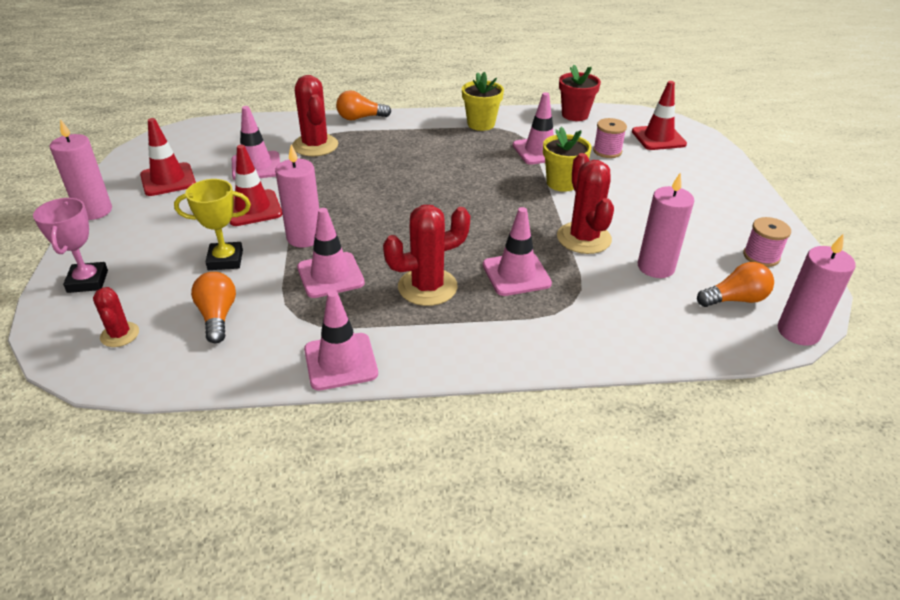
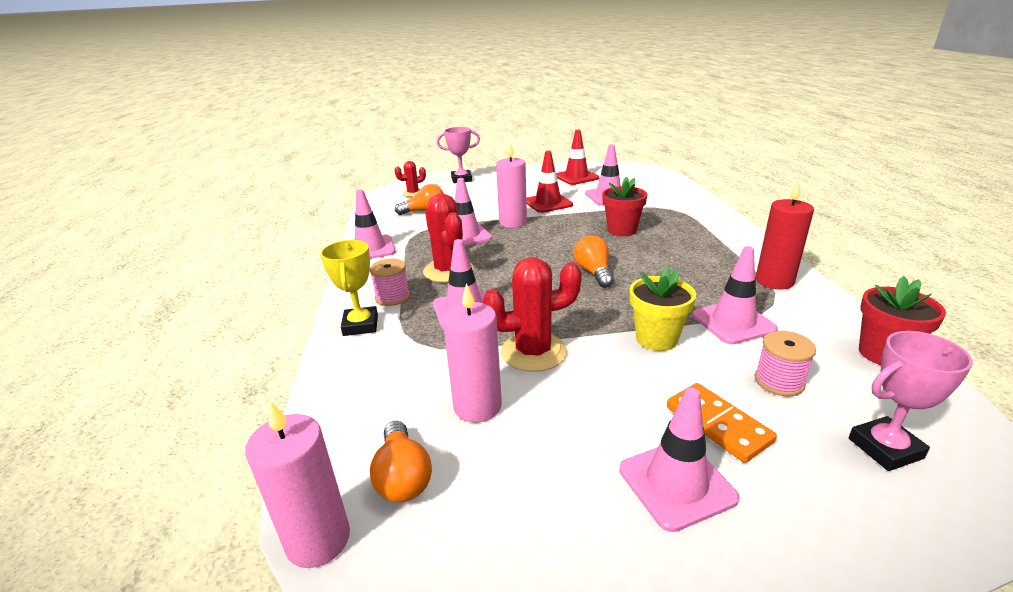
camera: 90 degrees right, 10 degrees down
(94, 211) = (532, 168): pink candle -> none
(225, 260) = (483, 205): yellow trophy -> yellow trophy (360, 325)
(315, 145) = (656, 210): red cactus -> none
(359, 171) = (622, 230): none -> red flower pot
(360, 118) = (726, 221): orange light bulb -> orange light bulb (594, 272)
(481, 124) = (774, 281): yellow flower pot -> red candle
(651, 178) = (718, 424): none -> orange domino
(658, 138) = (885, 448): red traffic cone -> pink trophy
(703, 199) = (676, 484): none -> pink traffic cone
(761, 256) = (509, 535): pink spool -> pink spool (392, 297)

